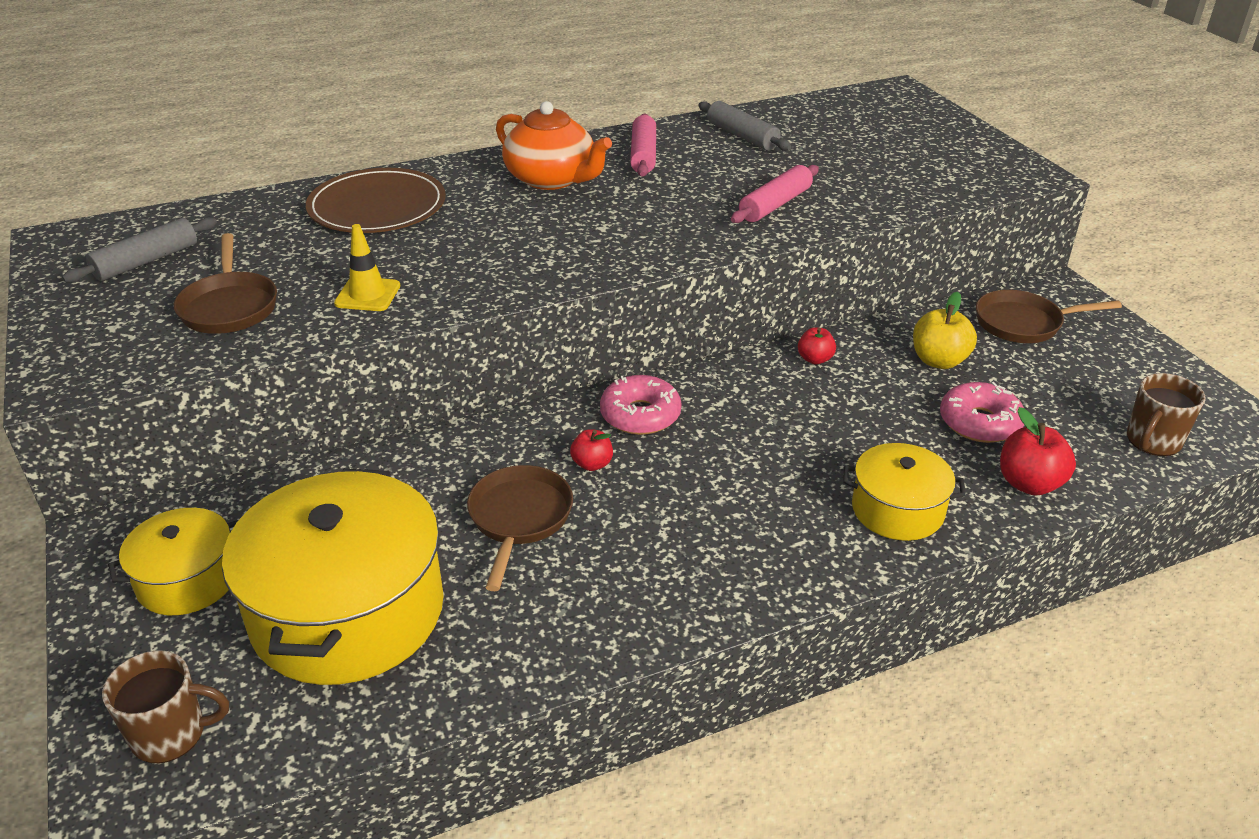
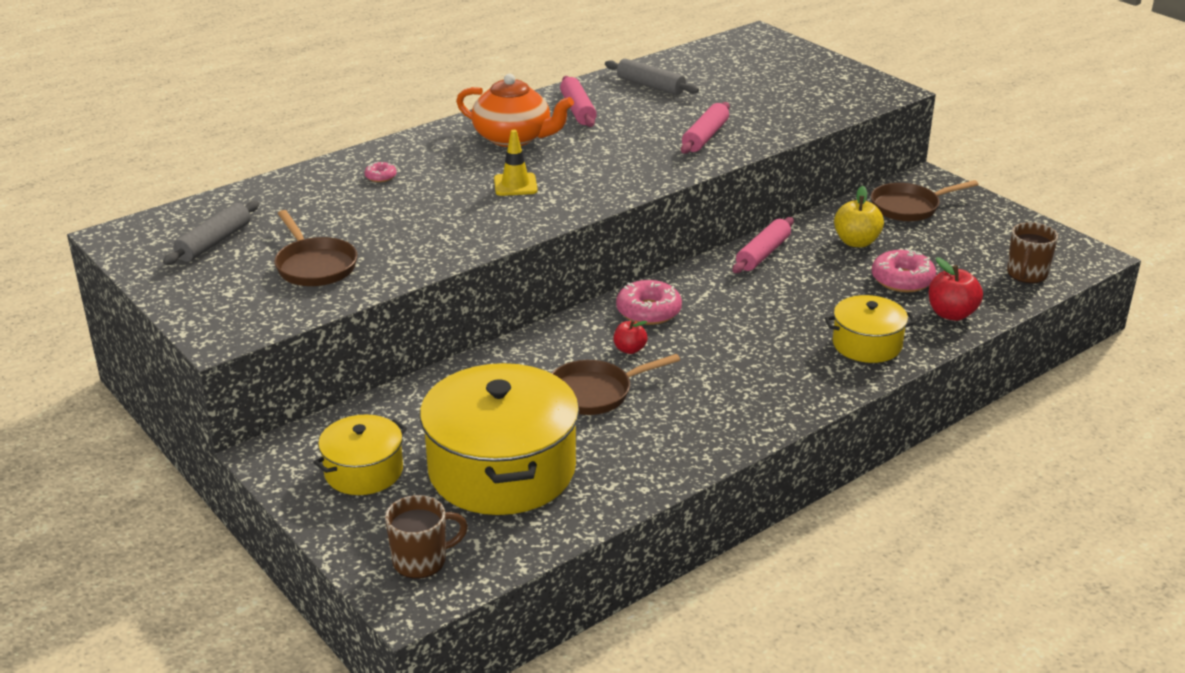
camera: 15 degrees left, 5 degrees down
(367, 295) = (422, 243): yellow traffic cone -> yellow traffic cone (515, 185)
(377, 206) = (380, 177): brown plate -> pink donut
(519, 519) = (595, 393): brown pan -> brown pan turned 105 degrees counterclockwise
(815, 359) = (763, 254): red apple -> pink rolling pin

